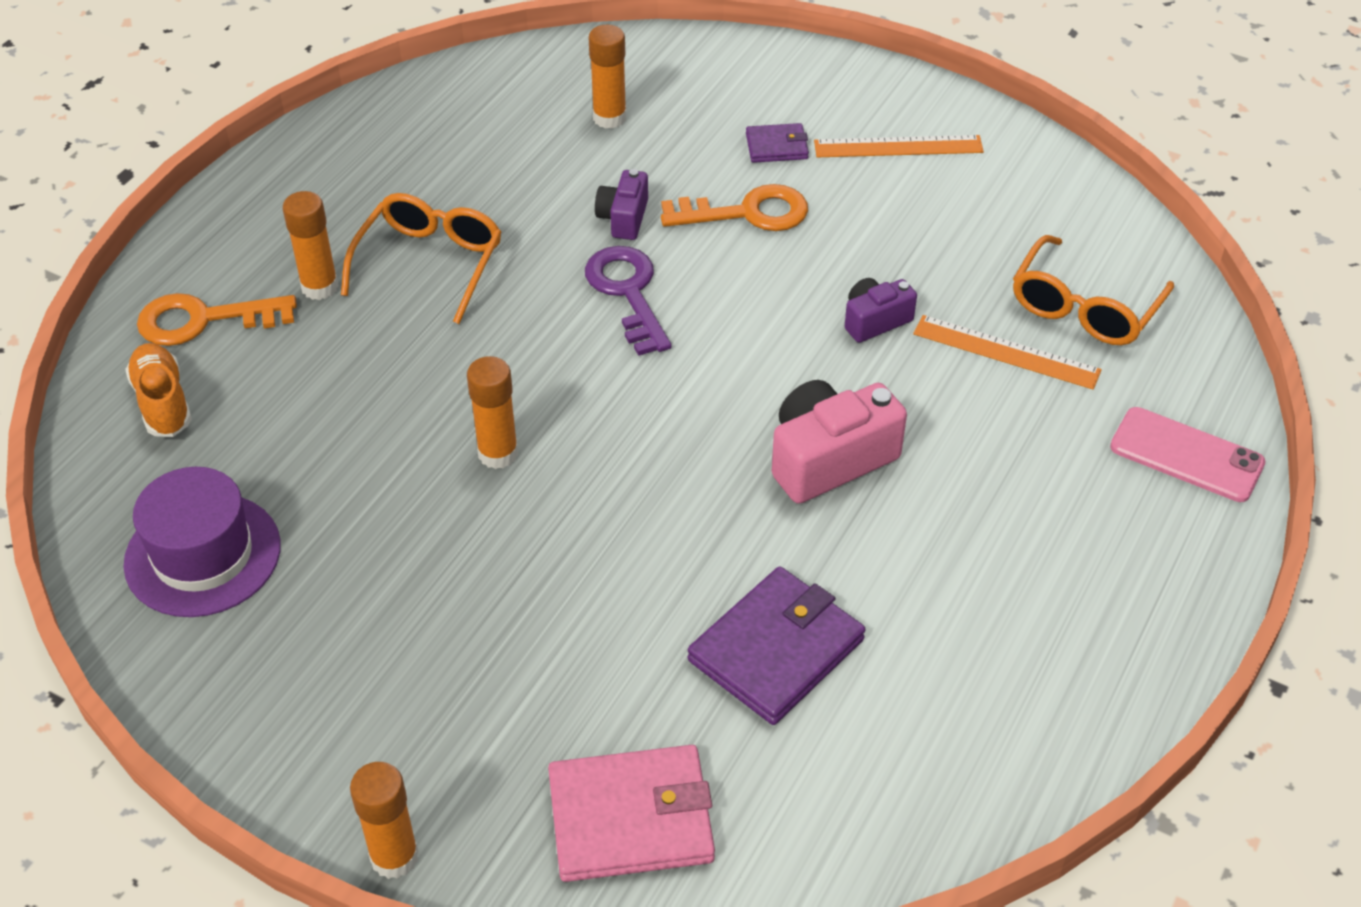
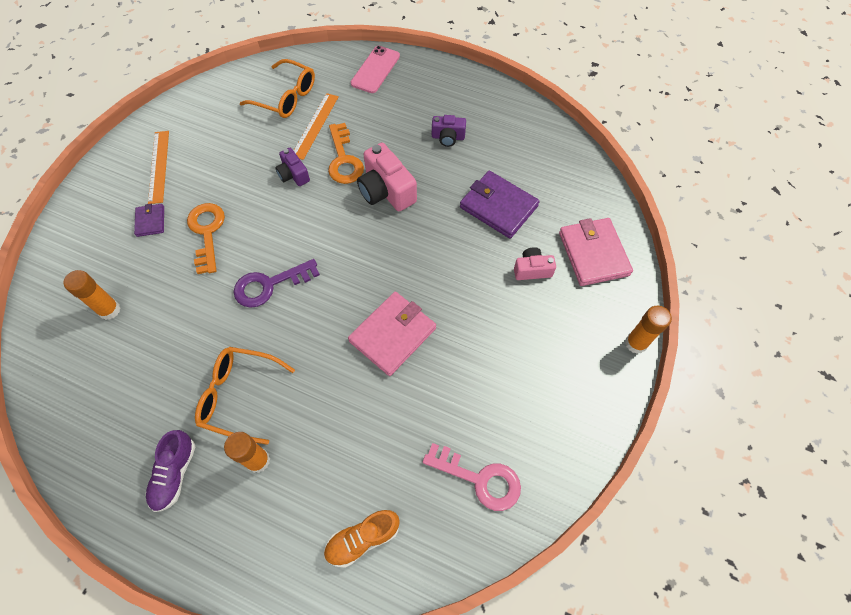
camera: 95 degrees left, 15 degrees up
(203, 555) = (479, 479): purple hat -> pink key
(204, 320) = (287, 532): orange key -> orange key (344, 159)
(327, 203) = (175, 474): none -> purple shoe
(498, 453) = (392, 335): orange glue stick -> pink wallet
(604, 691) = (532, 270): none -> pink camera
(623, 218) = (206, 293): purple camera -> purple camera (448, 137)

